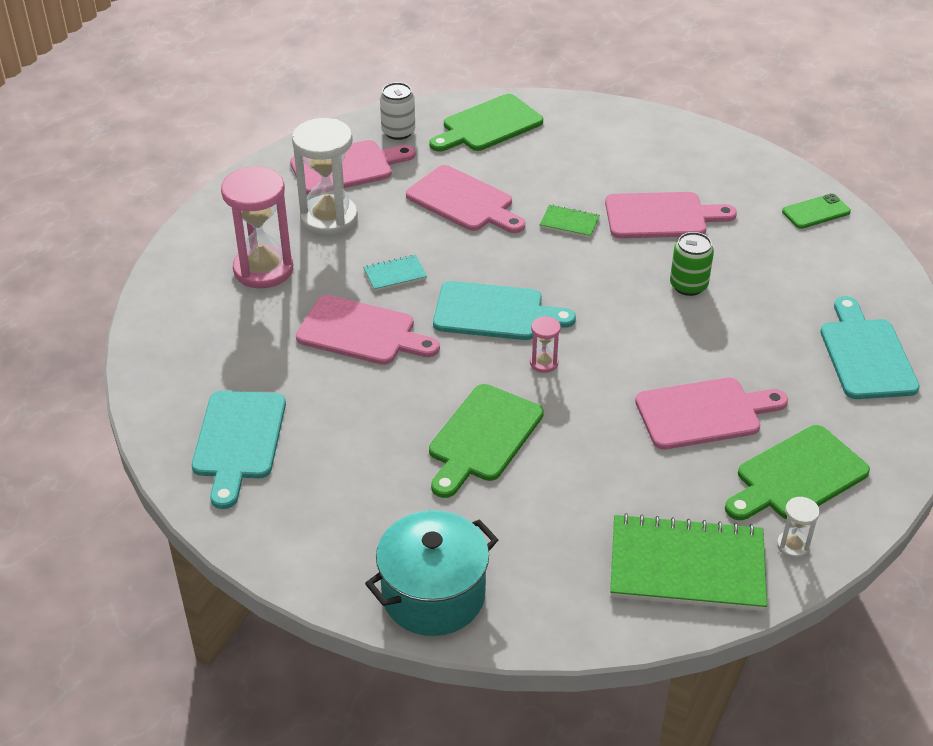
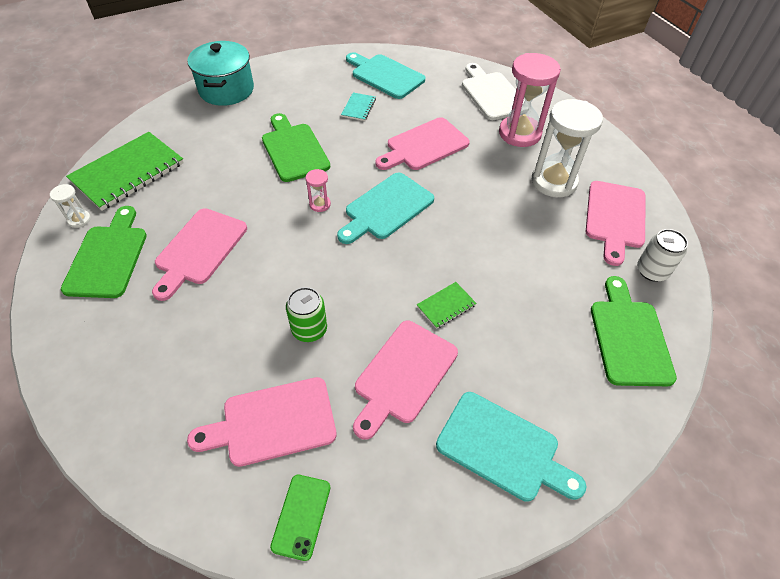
camera: 125 degrees right, 10 degrees up
(196, 321) = (492, 94): none -> white cutting board
(395, 274) = (466, 183): turquoise notebook -> turquoise notebook (358, 108)
(464, 201) = (523, 259): pink cutting board -> pink cutting board (272, 423)
(865, 355) = (130, 385): turquoise cutting board -> turquoise cutting board (503, 448)

